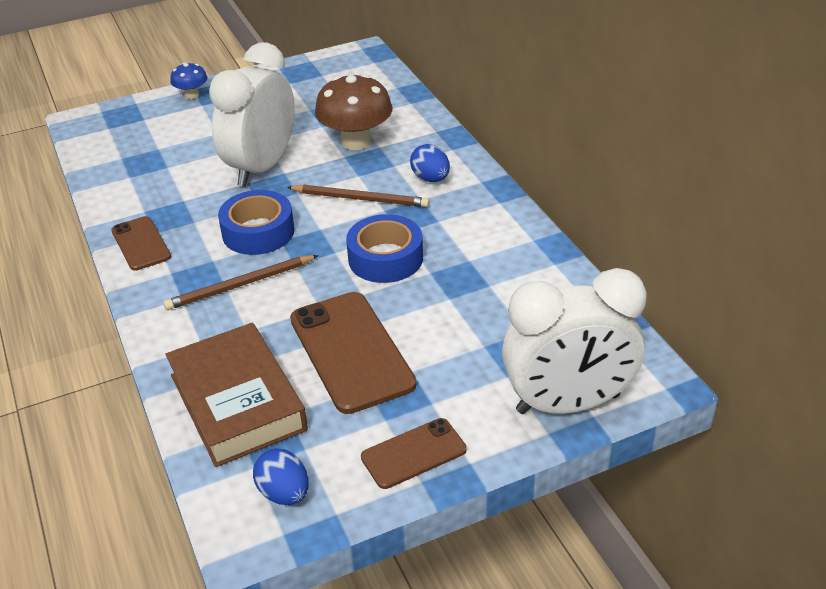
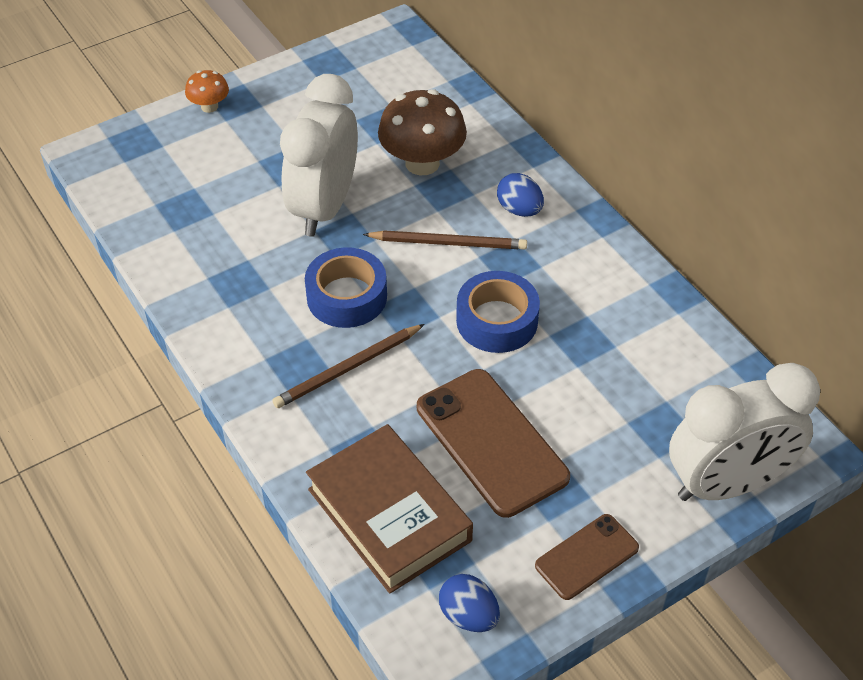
camera: 10 degrees left, 10 degrees up
(141, 244) = (218, 323): brown phone -> none
(192, 95) = (209, 106): blue mushroom -> orange mushroom

